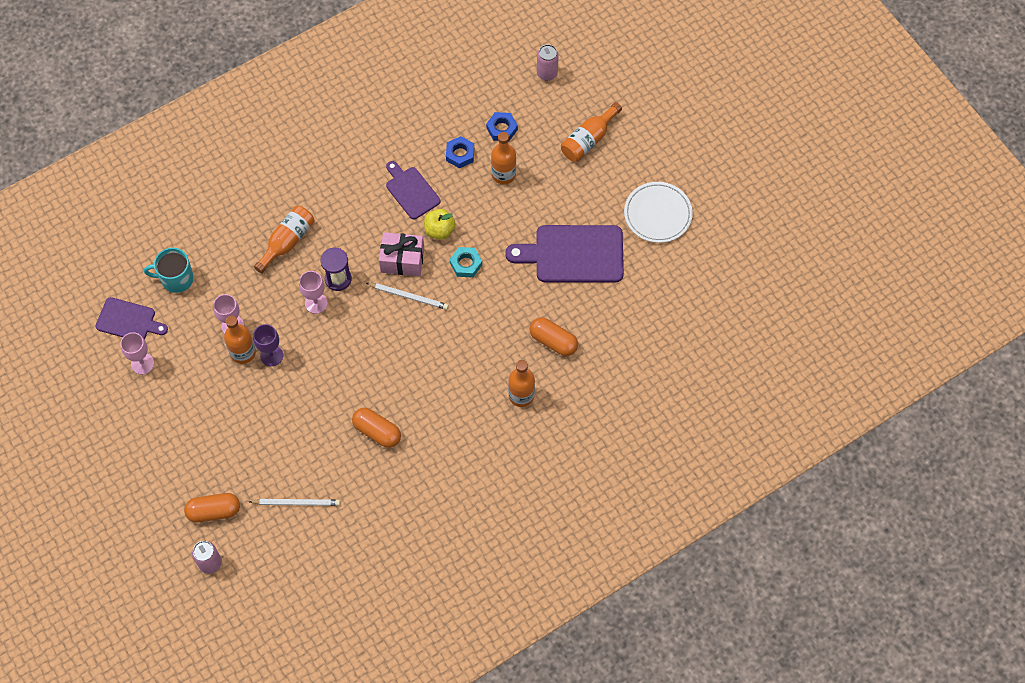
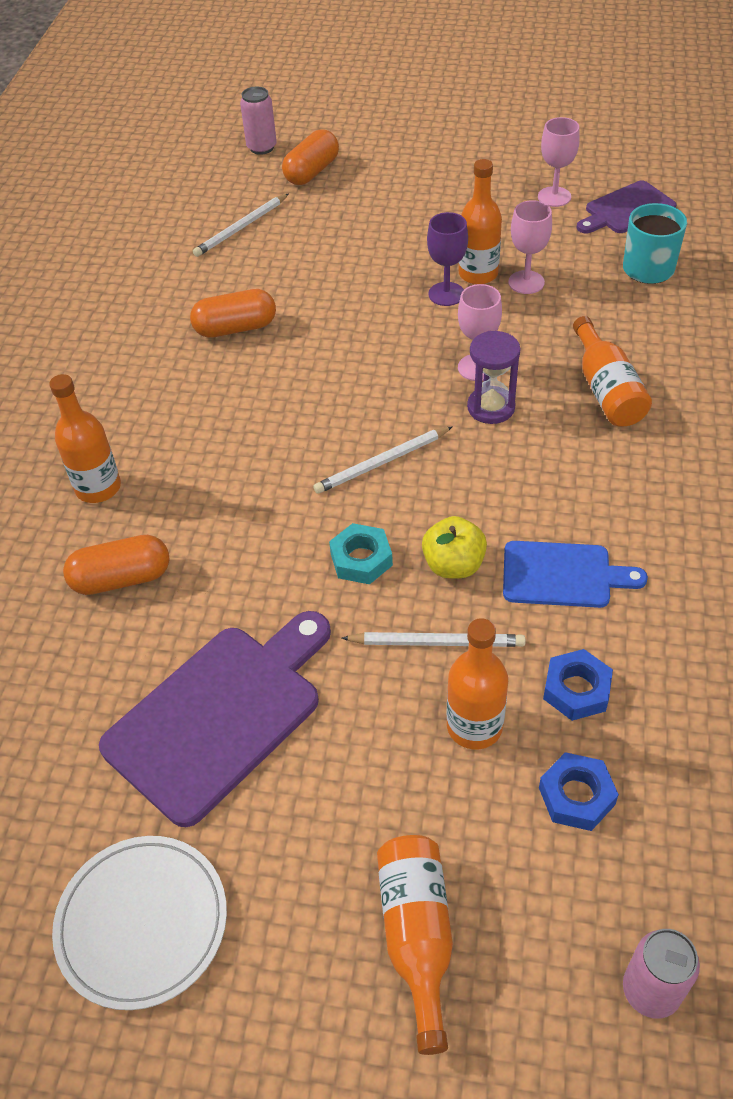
camera: 135 degrees right, 15 degrees down
(402, 260) = (448, 490): pink gift -> none
(411, 191) = (563, 575): purple cutting board -> blue cutting board
(480, 210) = (436, 642): none -> white pencil

